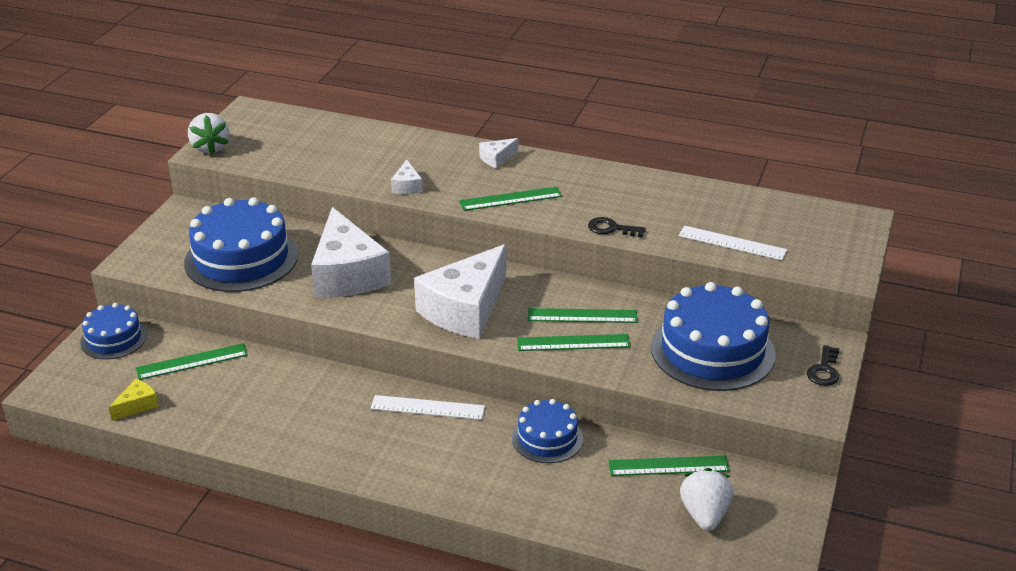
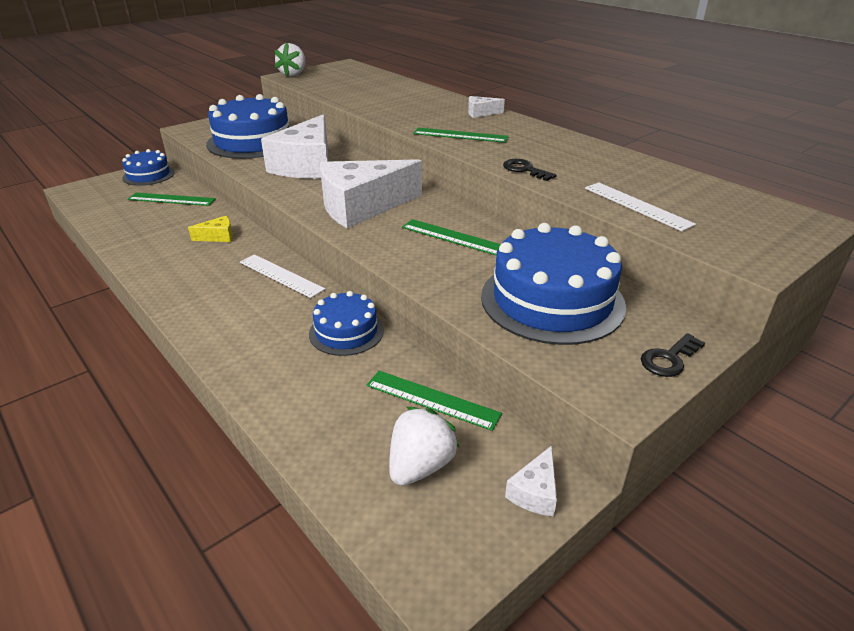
camera: 30 degrees right, 0 degrees up
(137, 405) = (105, 213): yellow cheese -> yellow cheese (218, 237)
(407, 186) = (391, 114): white cheese -> white cheese (535, 492)
(573, 342) = (422, 253): green ruler -> none

